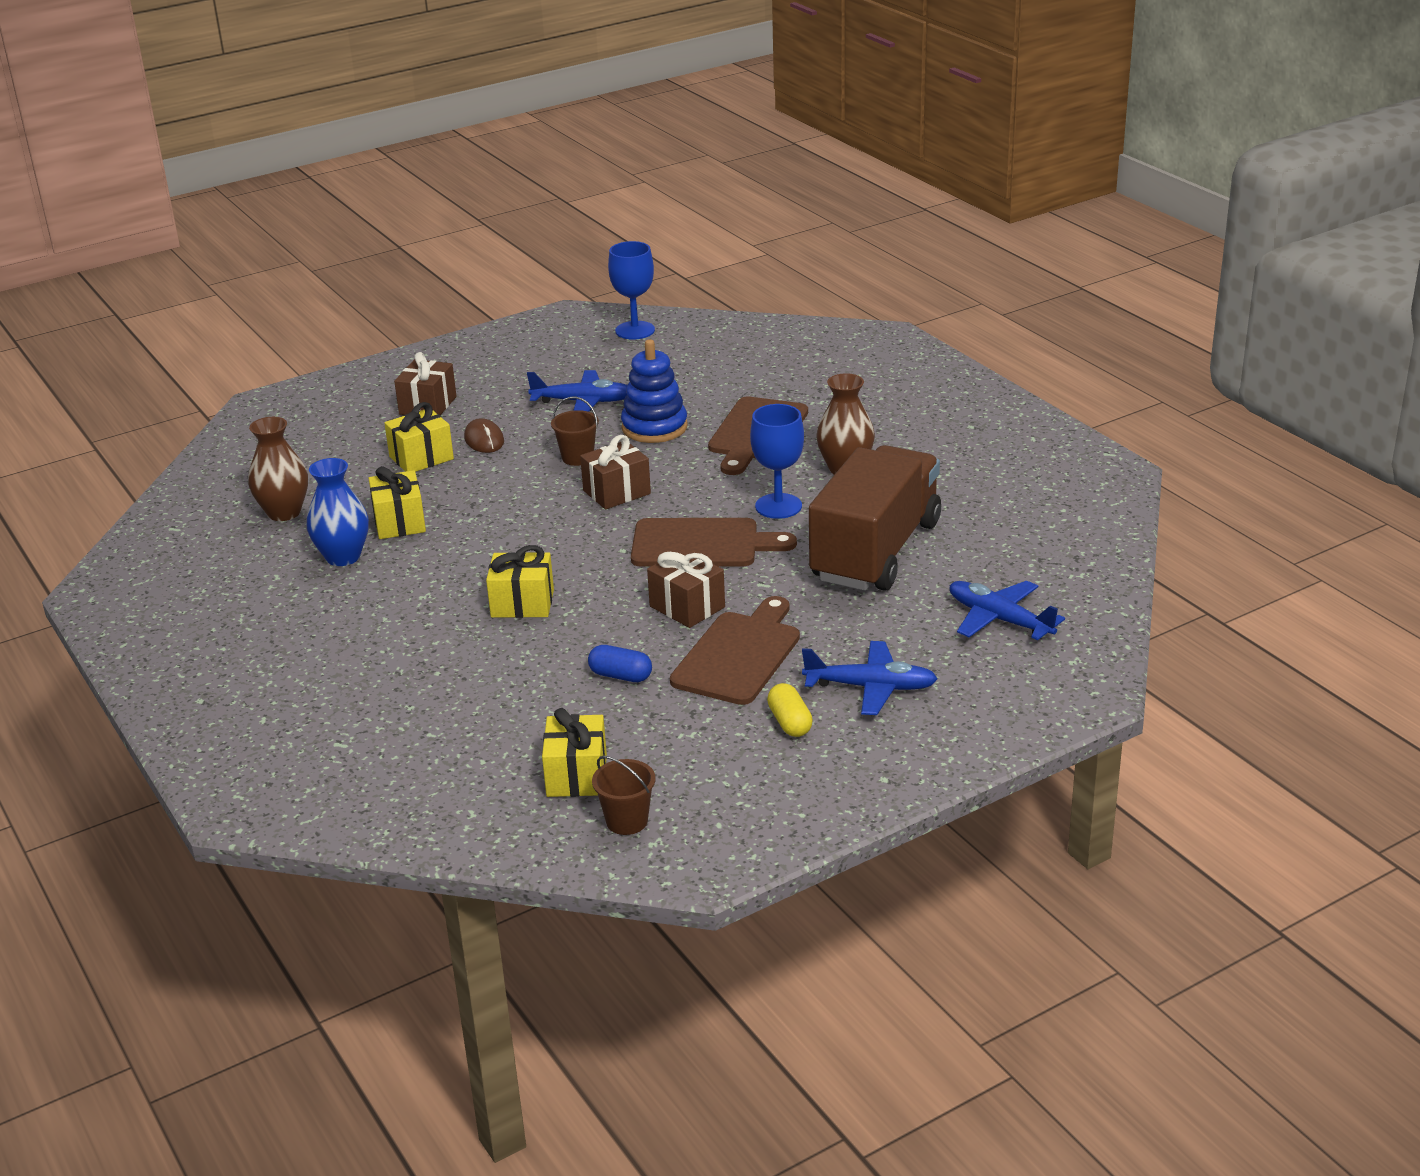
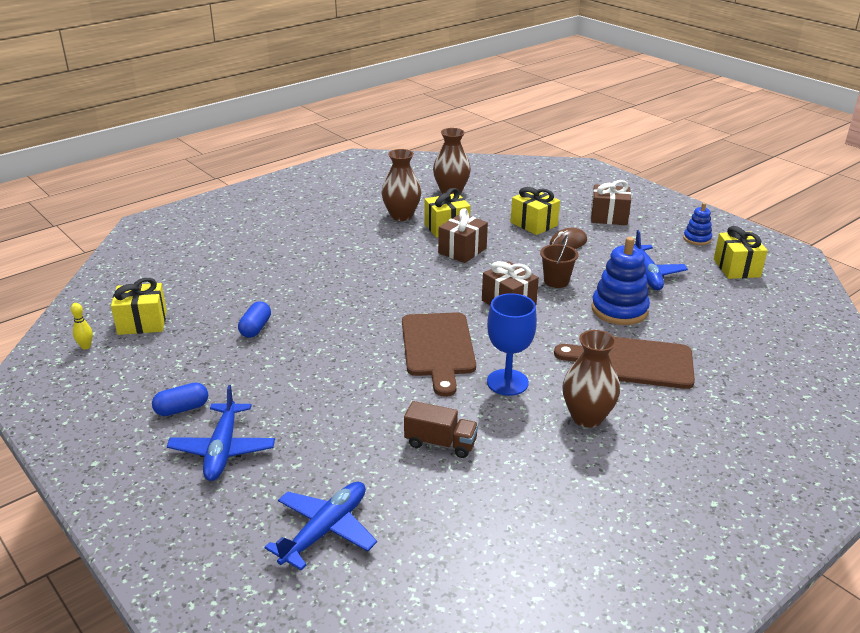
camera: 80 degrees right, 0 degrees up
(343, 557) = (401, 216): blue vase -> brown vase
(511, 360) = (697, 239): none -> blue stacking toy
(522, 603) = (348, 281): yellow gift -> yellow gift (736, 268)
(627, 821) = (86, 346): brown bucket -> yellow bowling pin
(635, 330) = (787, 285): blue goblet -> none
(687, 607) = (345, 348): brown gift -> brown gift (462, 251)
(739, 655) = (277, 378): brown cutting board -> none
(790, 722) = (182, 409): yellow capsule -> blue capsule
(876, 551) = (440, 443): brown truck -> brown truck, size x0.41

